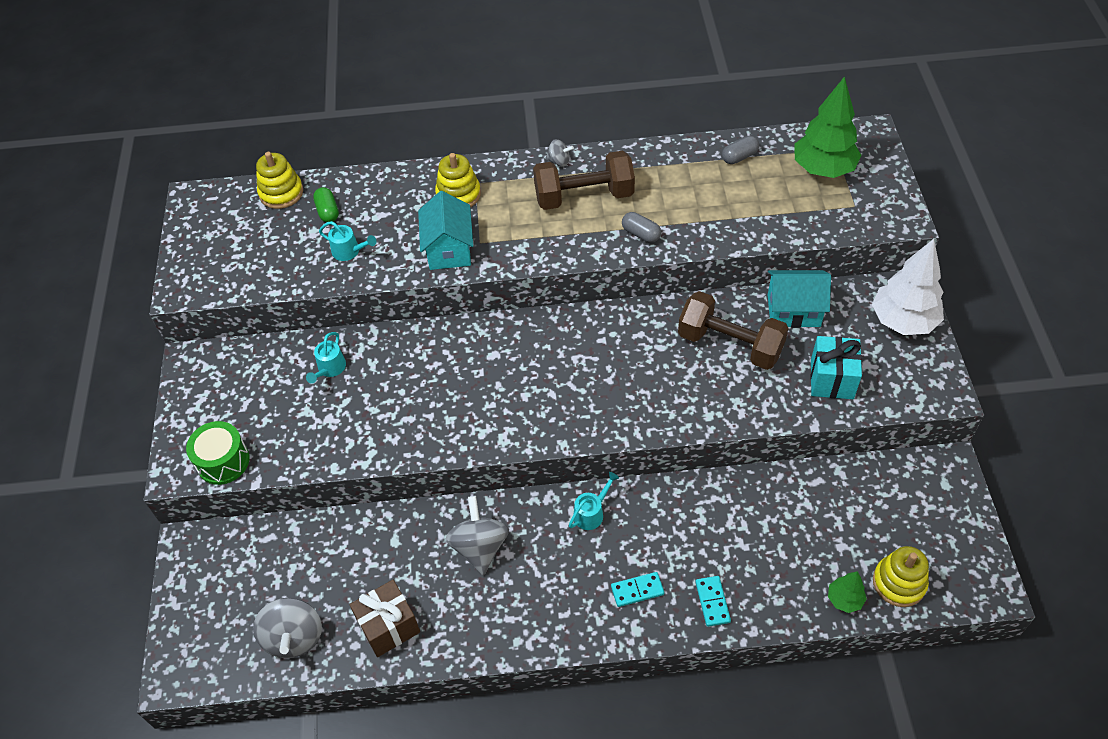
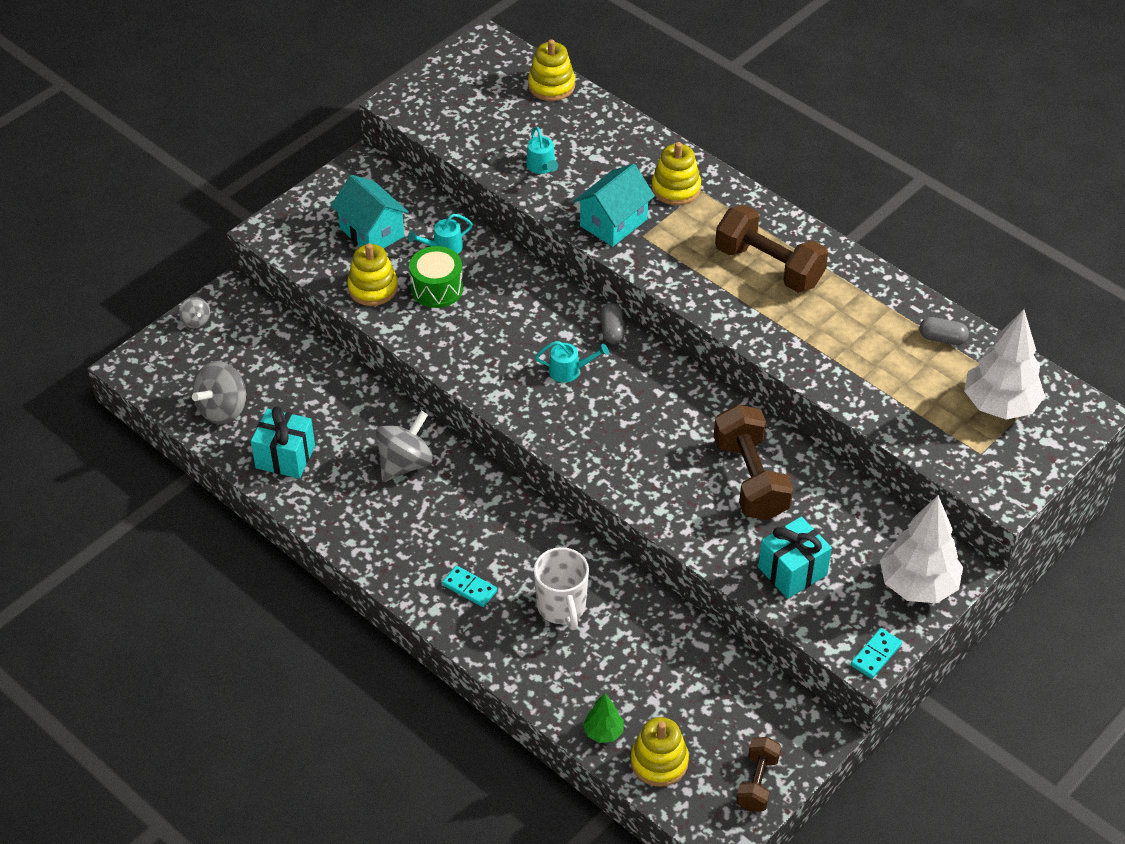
camera: 45 degrees right, 5 degrees down
(223, 461) = (301, 249): green drum -> green drum (437, 288)
(316, 442) = (373, 288): none -> yellow stacking toy
(328, 211) = (565, 126): green capsule -> none
(388, 626) = (285, 457): brown gift -> turquoise gift
(559, 161) = (788, 225): grey spinning top -> grey spinning top (196, 321)
(591, 512) = (509, 512): turquoise watering can -> turquoise watering can (569, 370)
(641, 234) = (771, 329): grey capsule -> grey capsule (612, 331)
(709, 542) = (562, 607): none -> white mug
(712, 602) = (509, 644): turquoise domino -> turquoise domino (876, 655)
(793, 311) = (838, 500): turquoise house -> turquoise house (372, 232)
(823, 169) = (1000, 405): green tree -> white tree
(963, 535) = (757, 783): none -> brown dumbbell

